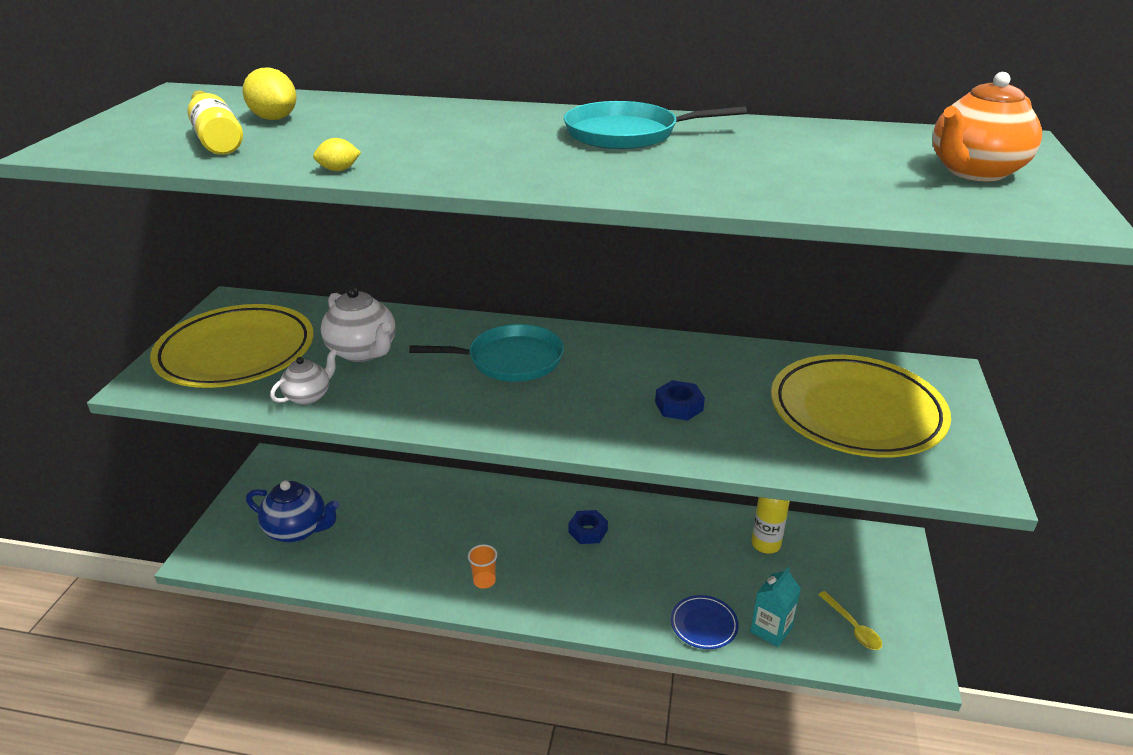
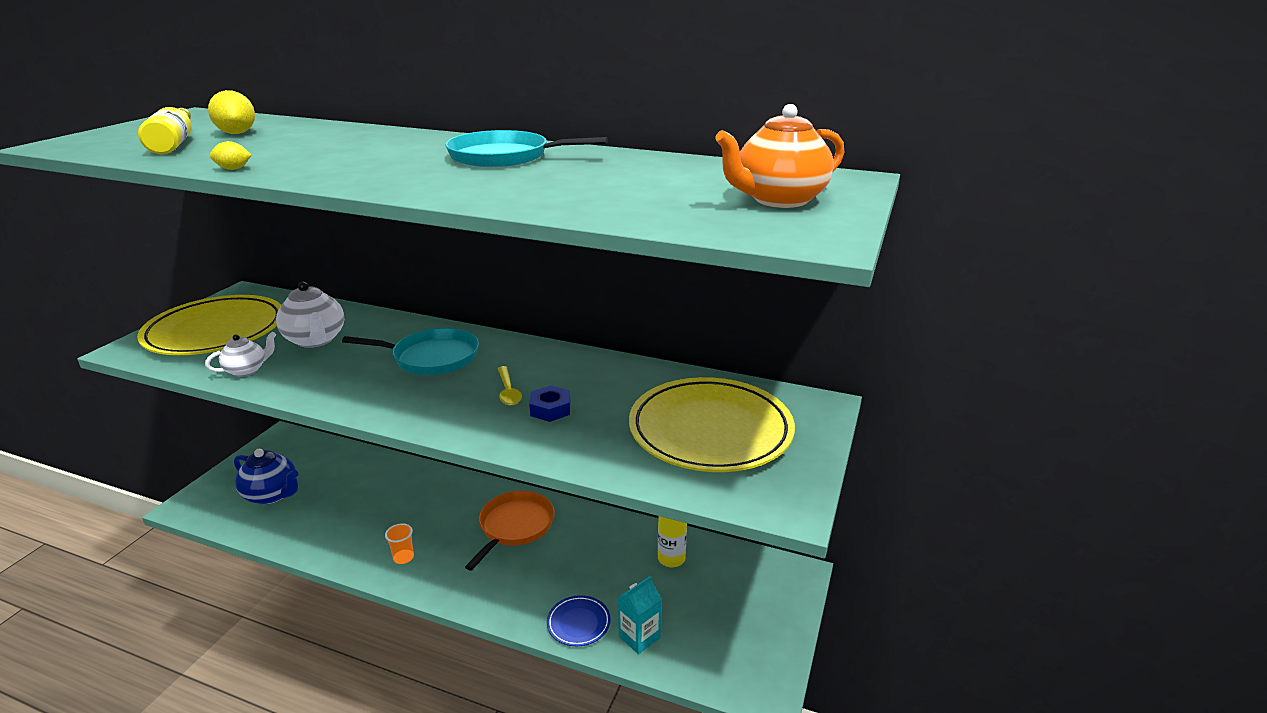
camera: 10 degrees right, 5 degrees down
(588, 531) = (514, 526): blue nut -> orange pan
(852, 627) = (719, 646): yellow spoon -> yellow spoon (508, 391)

